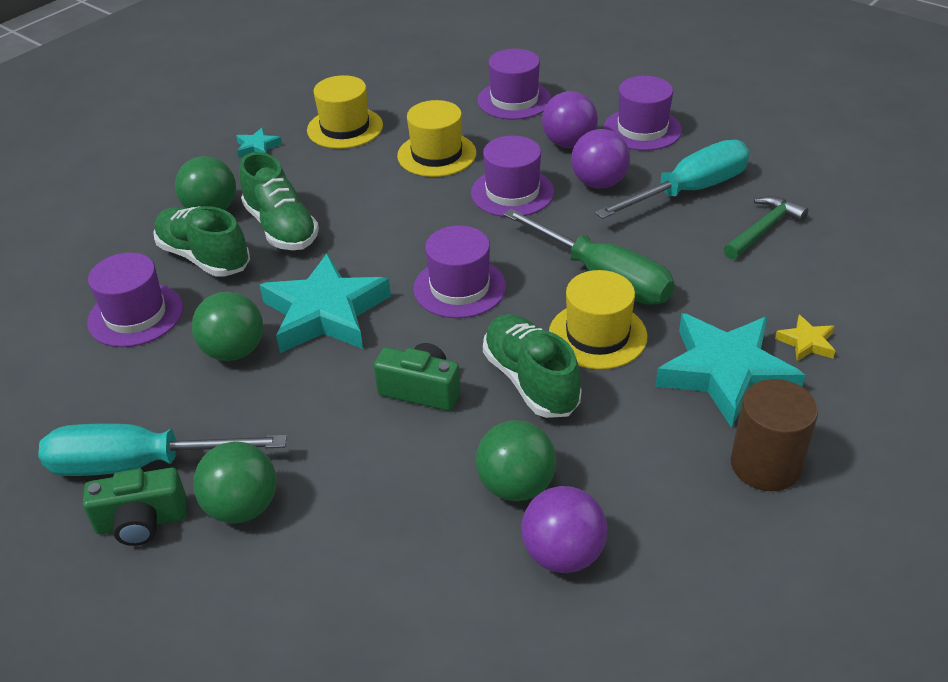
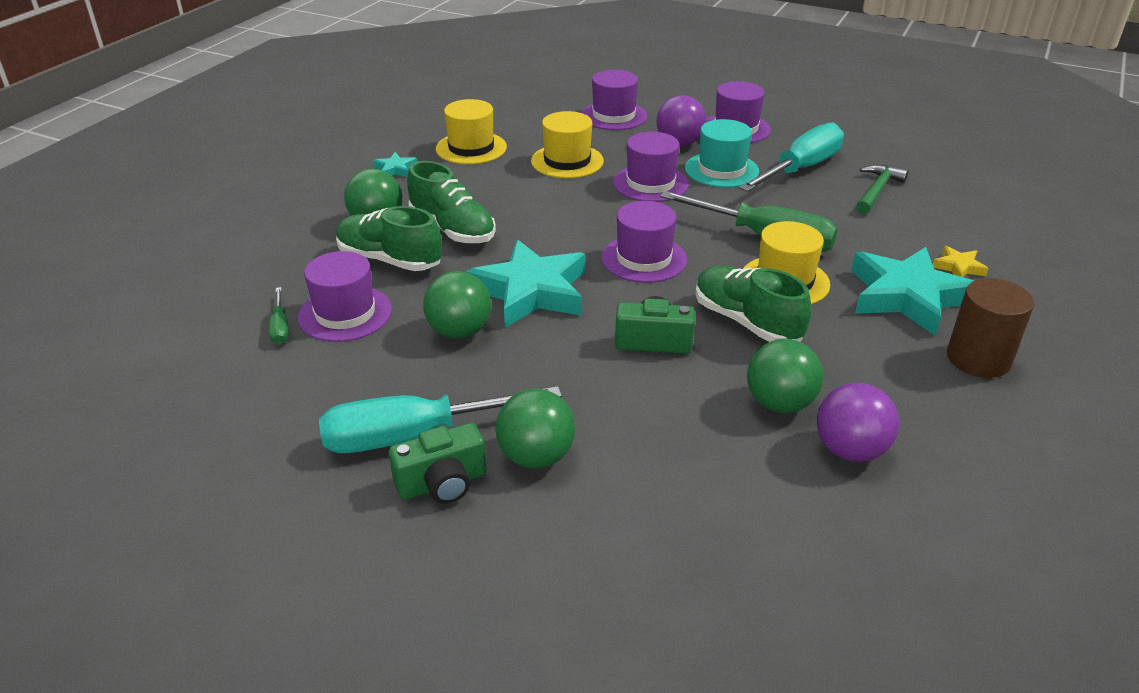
camera: 15 degrees left, 5 degrees down
(70, 323) = (280, 327): none -> green screwdriver
(599, 183) = (721, 170): purple ball -> turquoise hat

